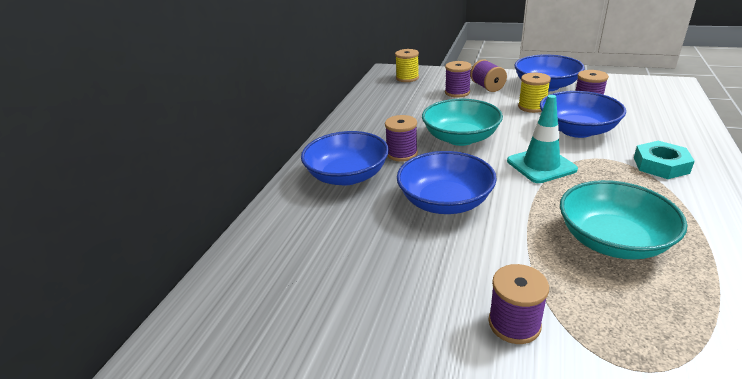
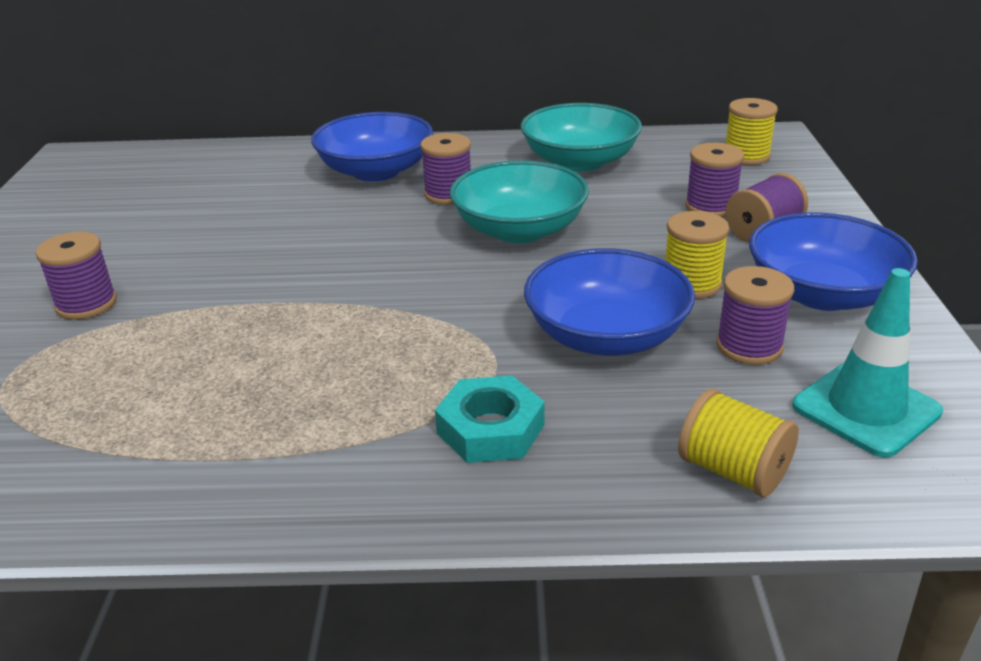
camera: 70 degrees right, 0 degrees up
(445, 201) = (324, 240): blue bowl -> none
(541, 165) = (449, 304): turquoise traffic cone -> turquoise traffic cone (866, 409)
(612, 240) = (240, 369): turquoise bowl -> turquoise bowl (579, 161)
(677, 120) = (733, 471): none -> yellow spool

